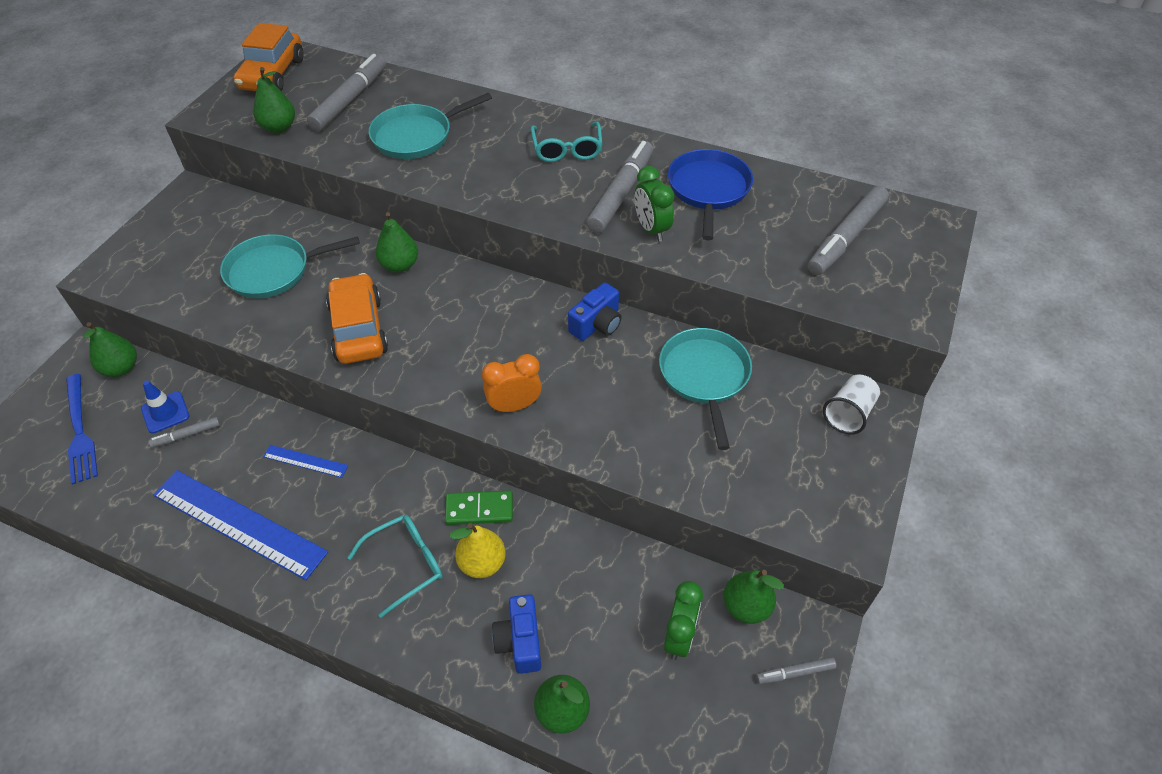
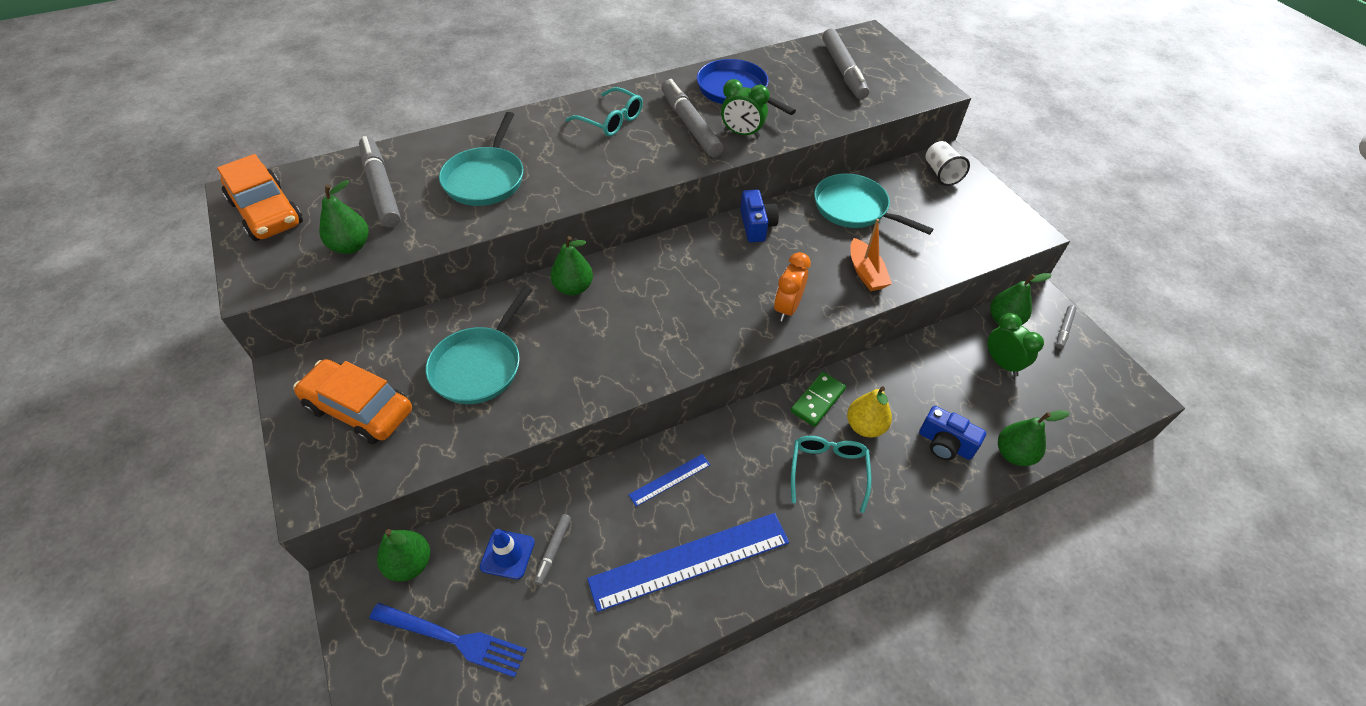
camera: 50 degrees left, 0 degrees up
(358, 329) = (614, 349): orange car -> orange car (359, 409)
(623, 435) = (866, 273): none -> orange boat

